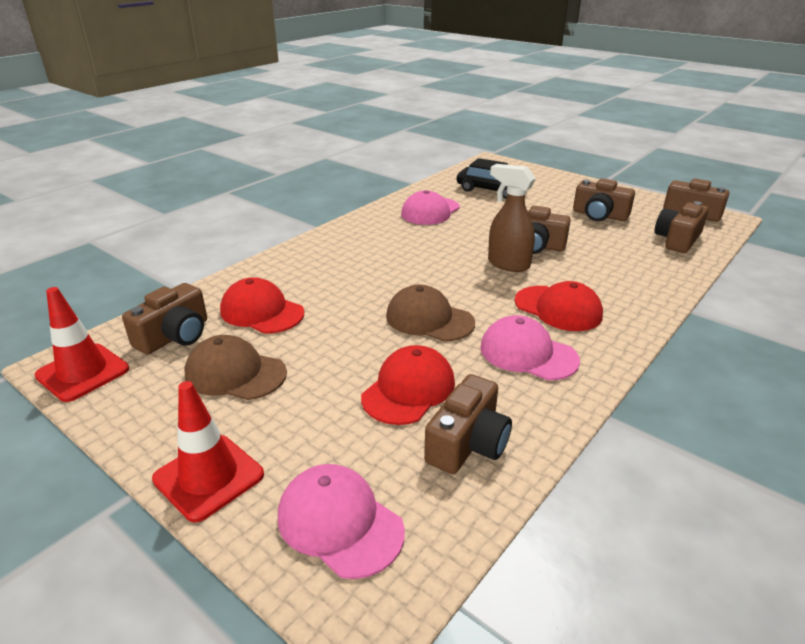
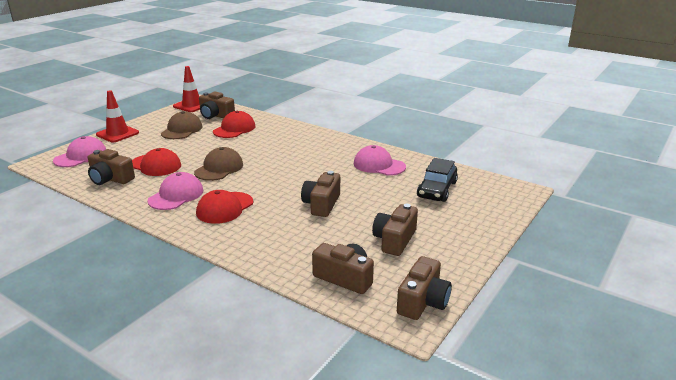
camera: 85 degrees right, 5 degrees down
(507, 264) = (289, 193): brown spray bottle -> none

